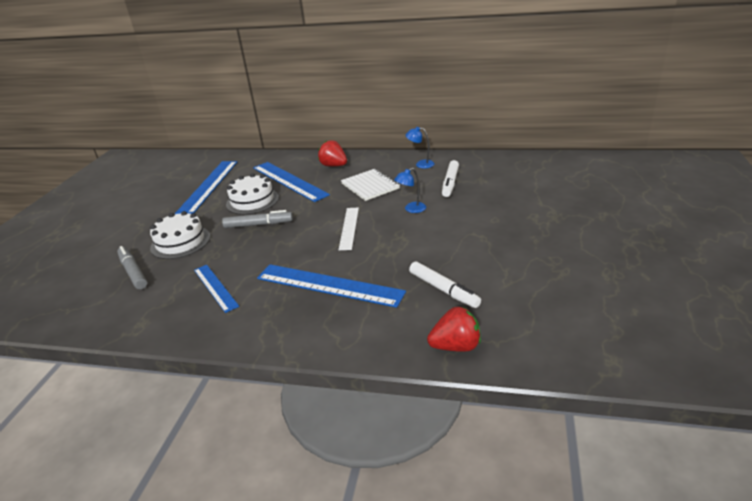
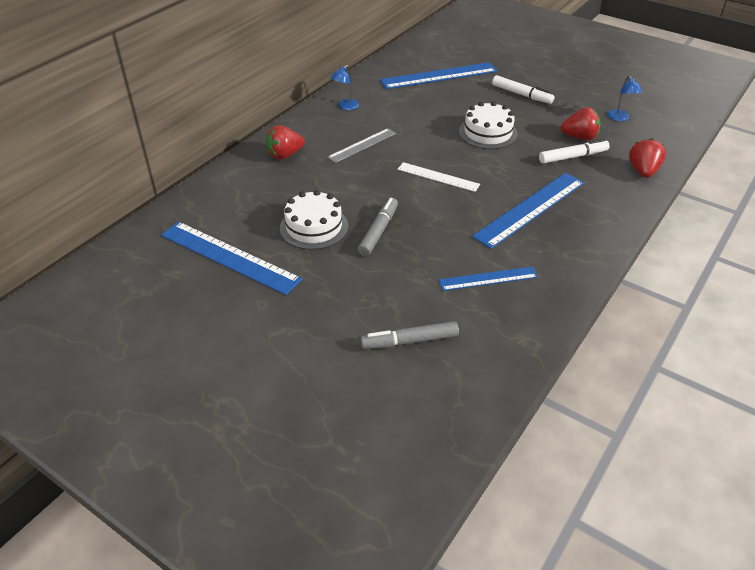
camera: 70 degrees left, 10 degrees up
(180, 242) = (367, 296): white cake -> white cake (488, 133)
(289, 181) = (289, 192): blue ruler -> blue ruler (439, 76)
(370, 186) = (362, 145): white notebook -> grey ruler
(411, 209) = (433, 136): blue lamp -> blue lamp (620, 118)
(450, 183) = (403, 104): white marker -> white marker (521, 95)
(489, 285) = (579, 137): none -> red strawberry

